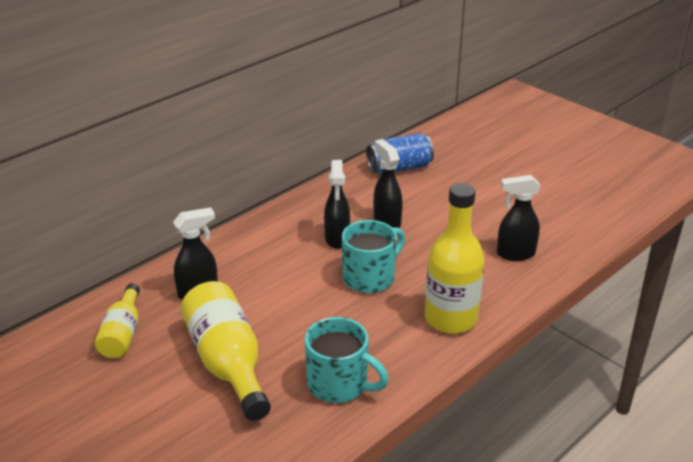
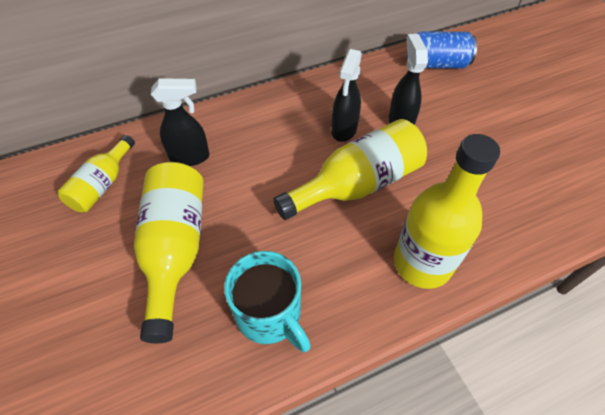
camera: 20 degrees right, 20 degrees up
(370, 277) = (357, 185): turquoise mug -> yellow bottle
(515, 254) = (523, 197): black spray bottle -> none

